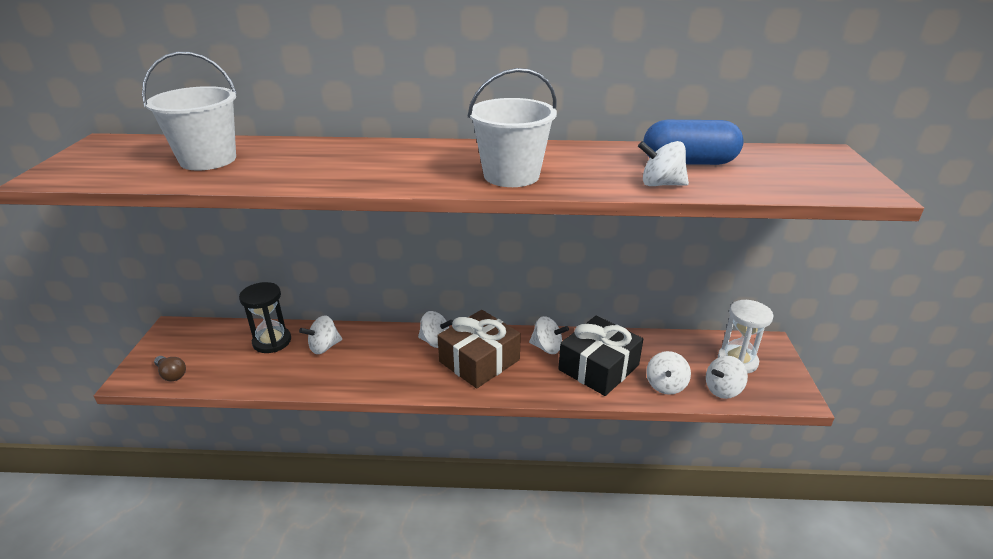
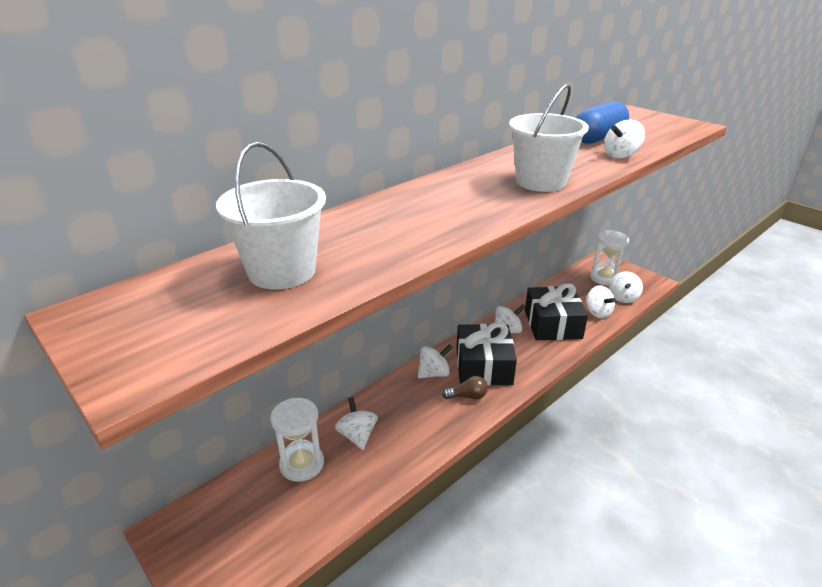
camera: 45 degrees left, 0 degrees up
(172, 374) = (252, 564): brown light bulb -> brown light bulb (467, 396)
(272, 341) = (302, 464): black hourglass -> white hourglass
(324, 347) = (357, 435): white spinning top -> white spinning top turned 150 degrees clockwise
(479, 361) = (483, 366): brown gift -> black gift

